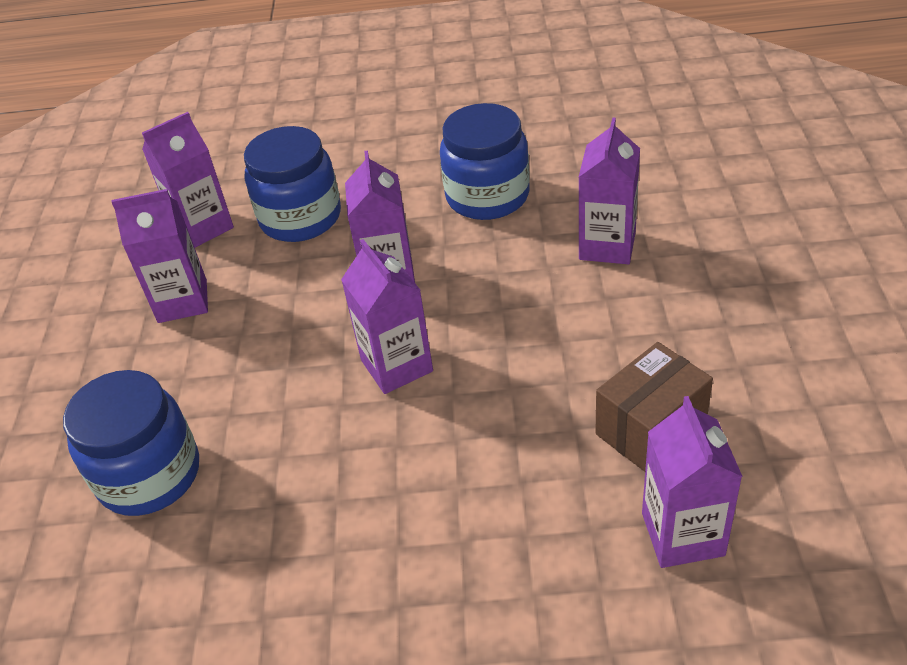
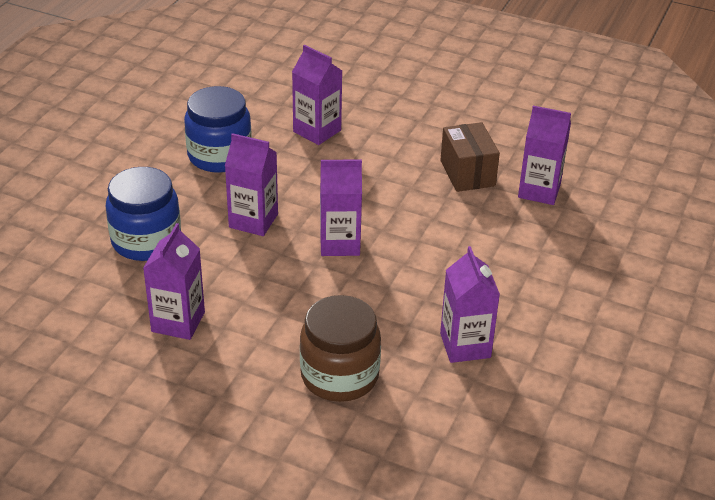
camera: 70 degrees left, 5 degrees down
(149, 475) = (339, 375): blue jar -> brown jar
(203, 227) = (100, 291): purple carton -> purple carton (465, 345)

